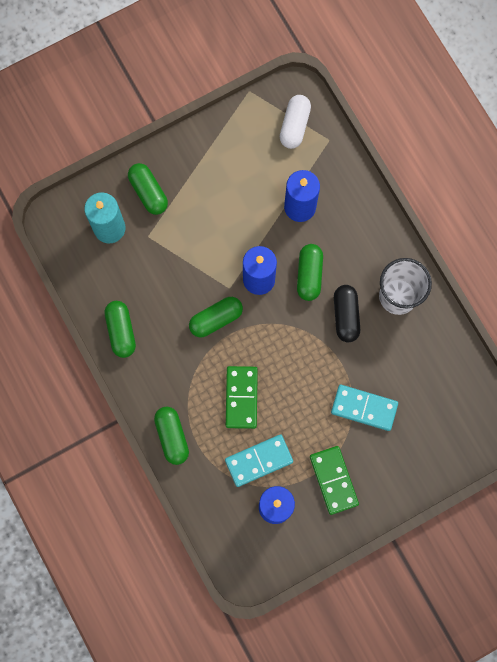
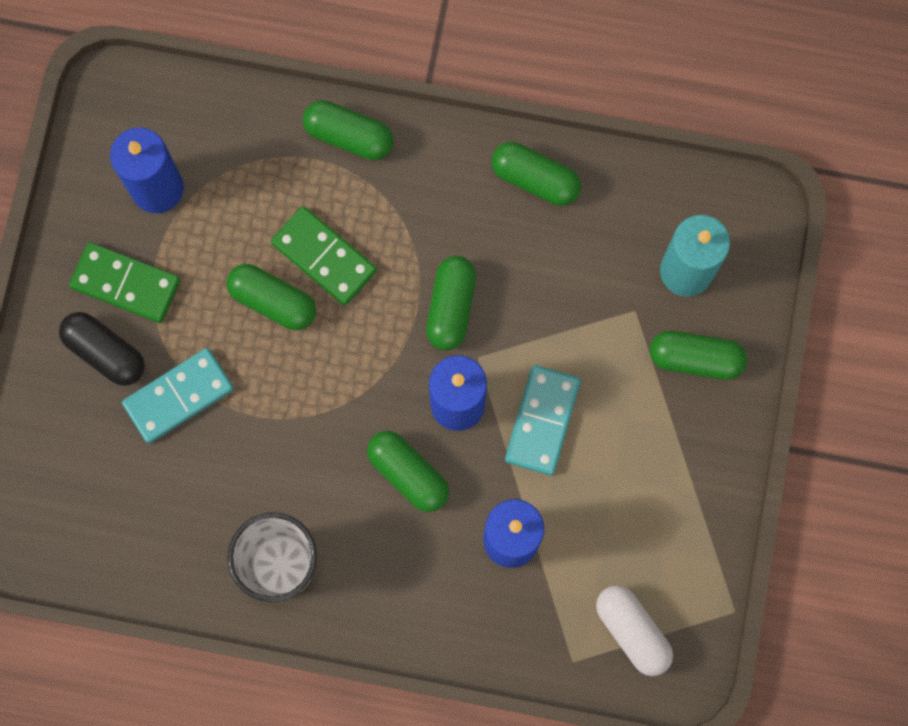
camera: 130 degrees right, 0 degrees up
(259, 460) = (229, 214): turquoise domino -> turquoise domino (542, 421)
(282, 403) = (273, 301): none -> green capsule
(345, 316) = (314, 474): black capsule -> black capsule (105, 352)

